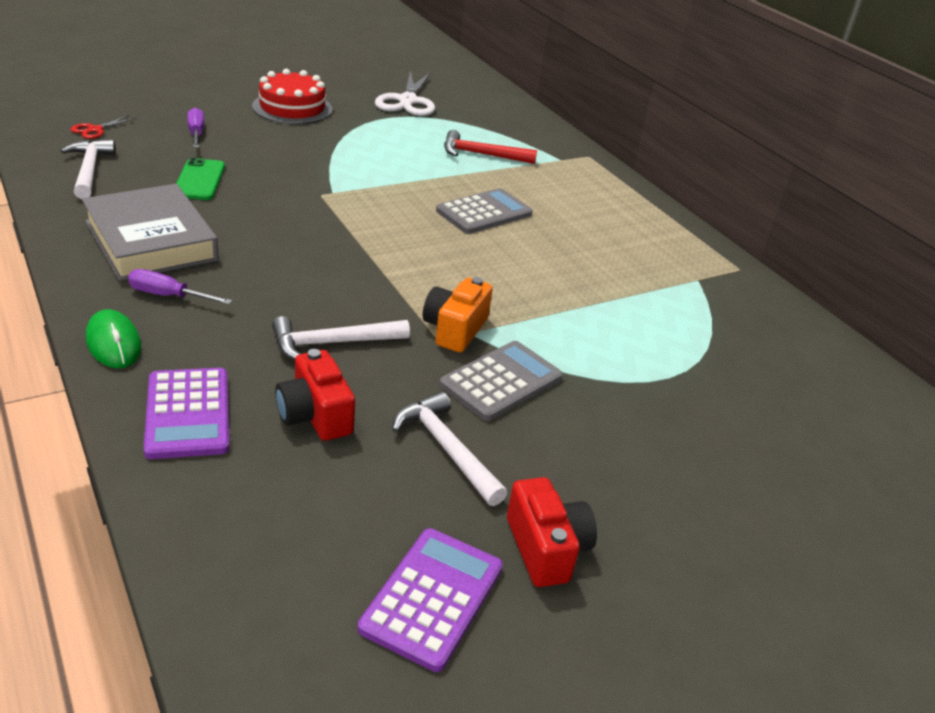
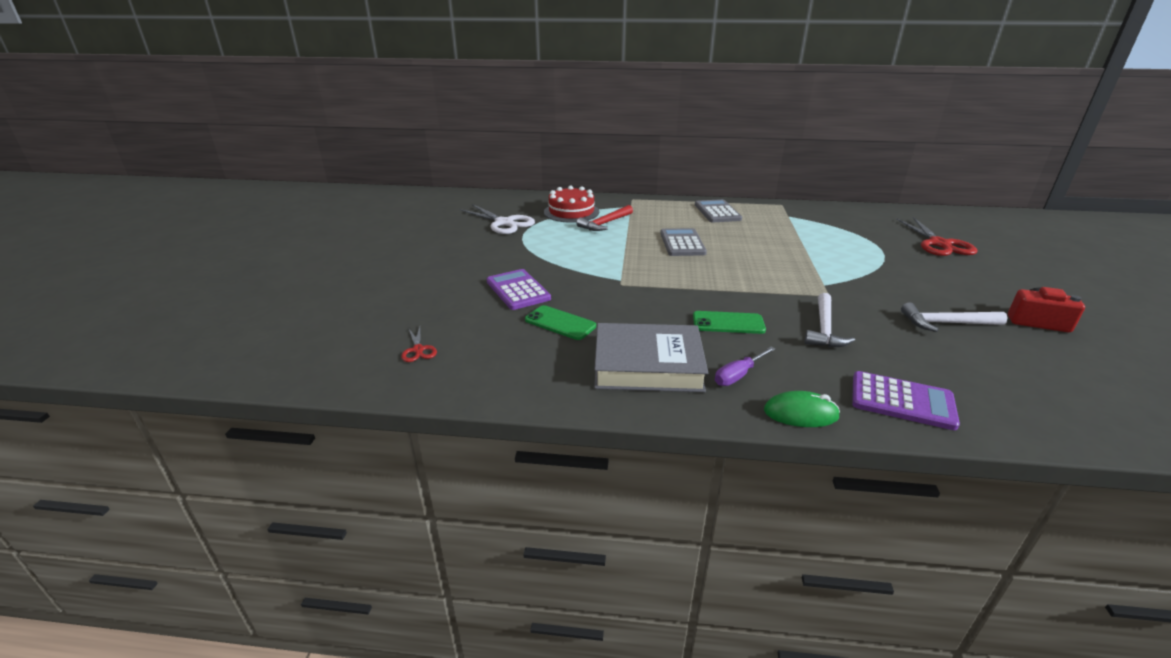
camera: 50 degrees left, 5 degrees down
(89, 170) = (497, 368): white hammer -> none
(196, 133) = (475, 306): purple screwdriver -> none
(286, 274) = (728, 323): none -> green phone
(292, 108) = (470, 261): red cake -> red cake (571, 212)
(315, 415) = (908, 355): red camera -> none
(432, 598) = (1086, 363): purple calculator -> purple calculator (518, 290)
(455, 329) = (819, 288): orange camera -> none
(501, 381) = (878, 290): grey calculator -> grey calculator (717, 212)
(776, 439) = (939, 244): none -> red scissors

